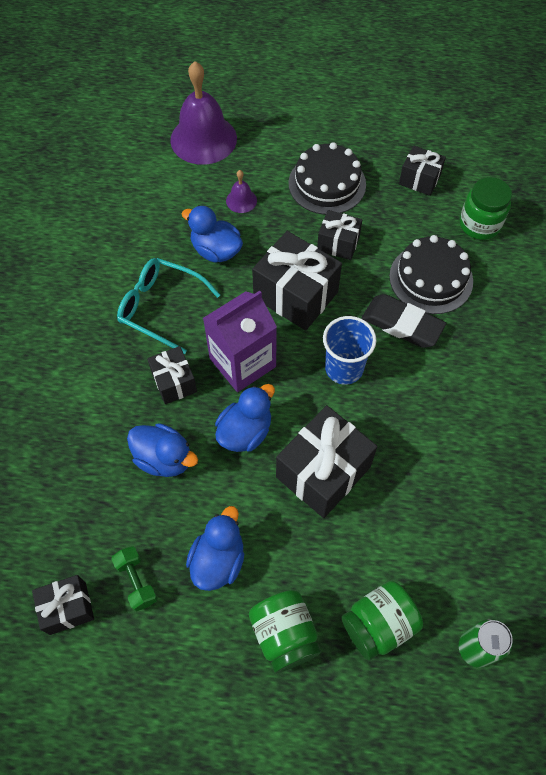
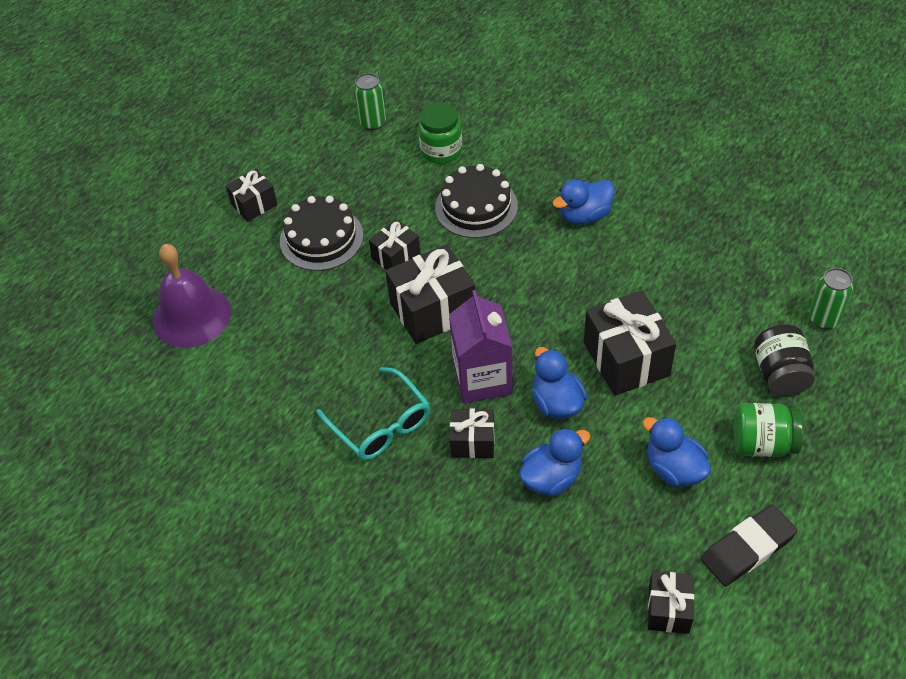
camera: 60 degrees left, 10 degrees down
(136, 581) = (666, 542): green dumbbell -> none
(161, 307) = (380, 424): turquoise glasses -> turquoise glasses turned 90 degrees counterclockwise
(216, 250) = (341, 355): blue duck -> blue duck (584, 215)
(241, 200) = (294, 312): purple bell -> none
(344, 368) = (532, 304): blue cup -> none
(378, 624) = (780, 374): green jar -> black jar
(402, 324) = (510, 245): black eraser -> black eraser (747, 548)
(419, 180) = (365, 170): black gift -> black gift (254, 204)
(477, 161) = (373, 123): none -> green can

